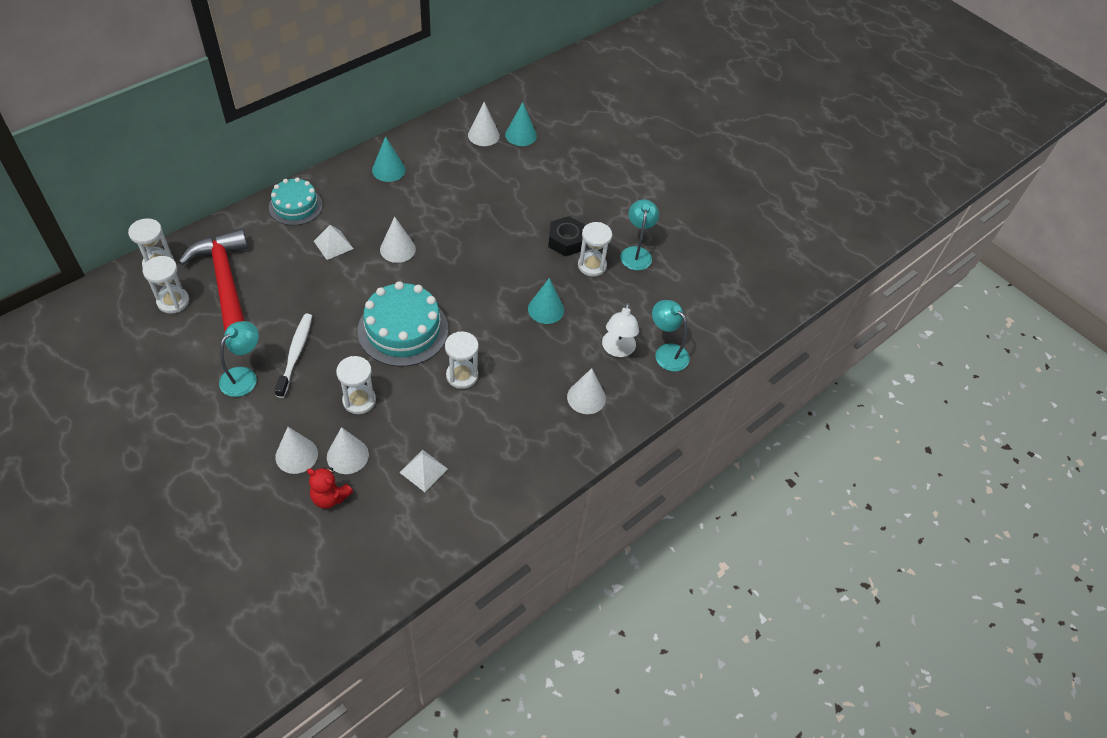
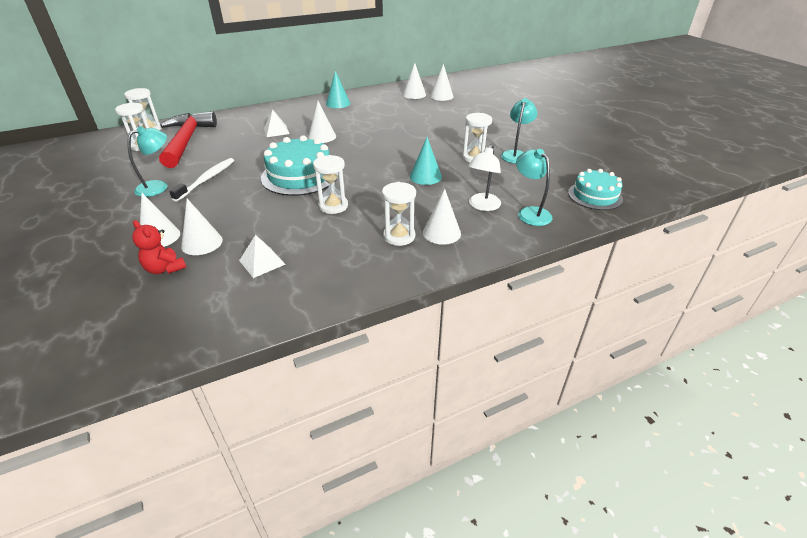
camera: 20 degrees right, 15 degrees down
(295, 206) = (263, 113): turquoise cake -> turquoise cake (595, 196)
(359, 400) = (237, 210): white hourglass -> white hourglass (399, 236)
(521, 135) = (441, 96): turquoise cone -> white cone
(566, 241) = (457, 144): black nut -> none

